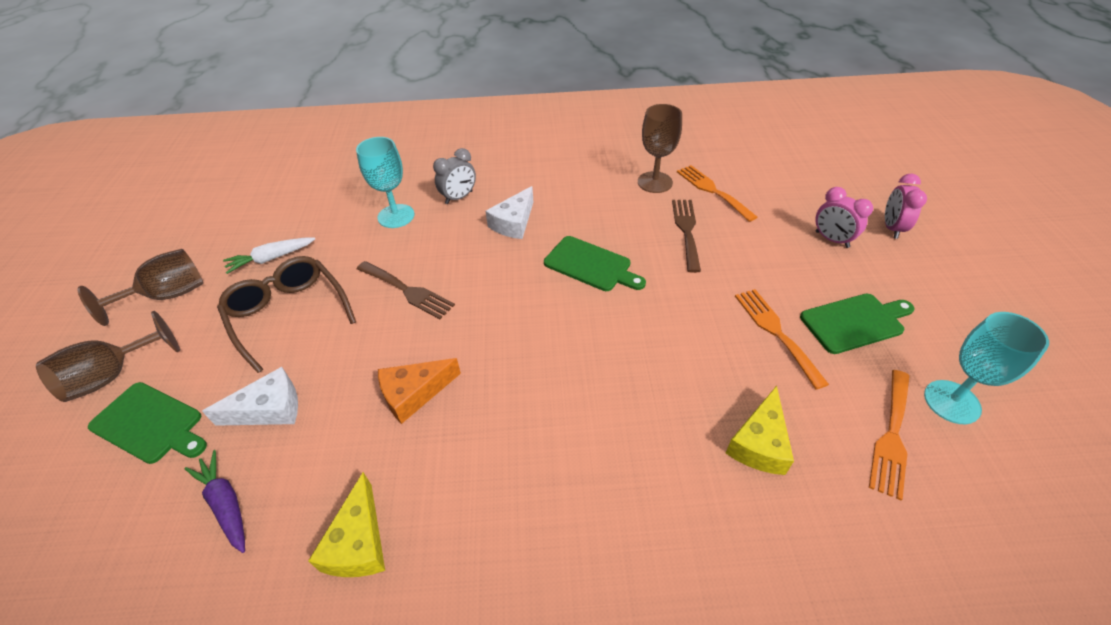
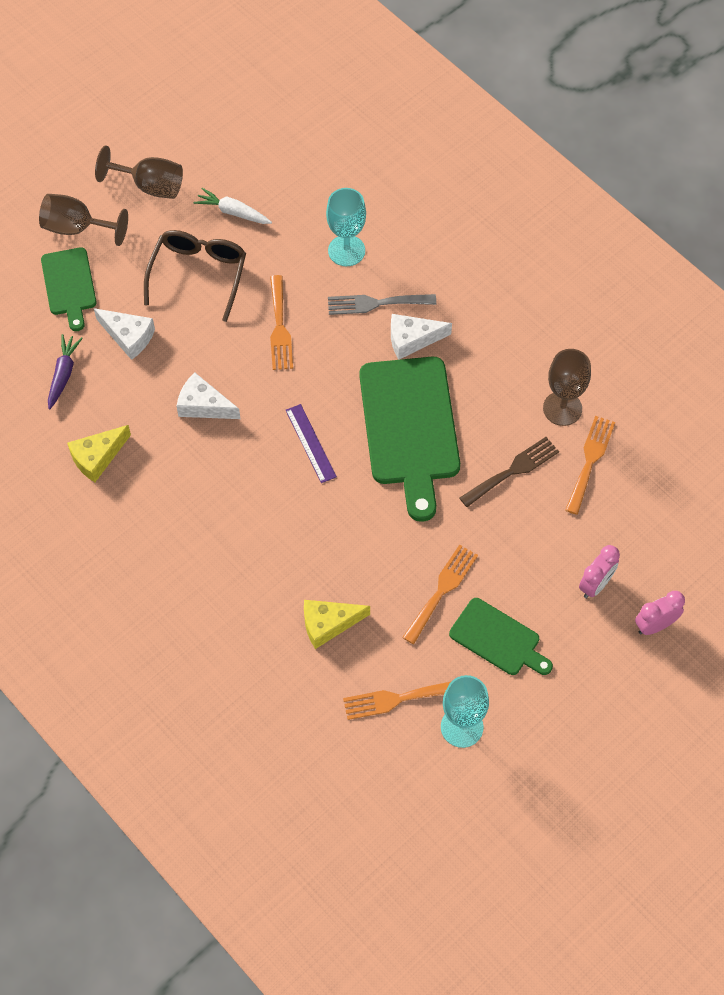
camera: 50 degrees right, 15 degrees up
(407, 291) = (280, 328): brown fork -> orange fork
(414, 394) = (203, 405): orange cheese -> white cheese
(459, 197) = (408, 276): grey clock -> none
(459, 225) = (375, 303): none -> grey fork
(540, 336) = (310, 443): none -> purple ruler
(590, 265) = (410, 427): green cutting board -> green cutting board, size x1.81
(831, 239) = (595, 584): pink clock -> pink clock turned 150 degrees counterclockwise

